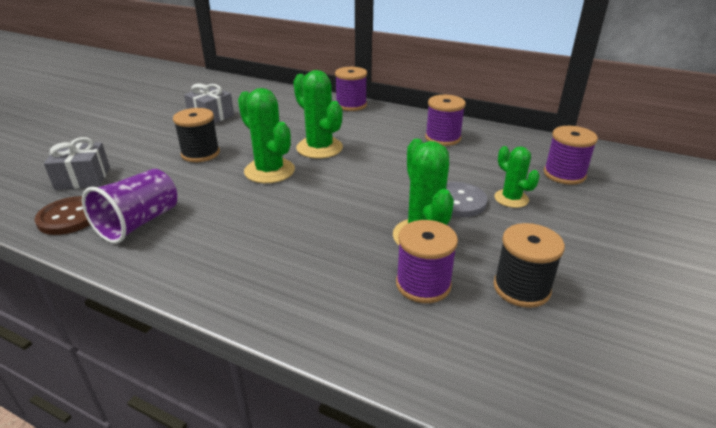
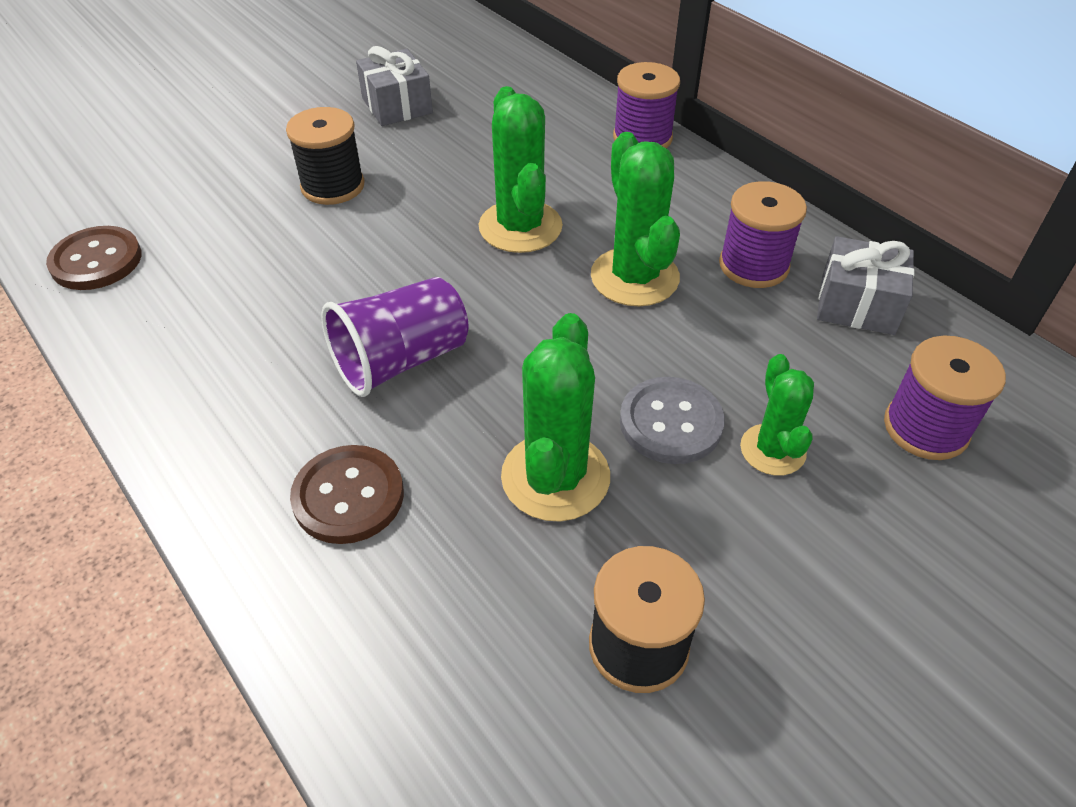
camera: 25 degrees right, 15 degrees up
(83, 178) = (151, 190): grey gift -> grey gift (857, 305)
(139, 223) = (173, 301): purple cup -> purple cup (401, 360)
(269, 171) = (410, 255): green cactus -> green cactus (634, 277)
(321, 277) = (348, 496): none -> brown button
(423, 284) = (487, 571): purple spool -> none

